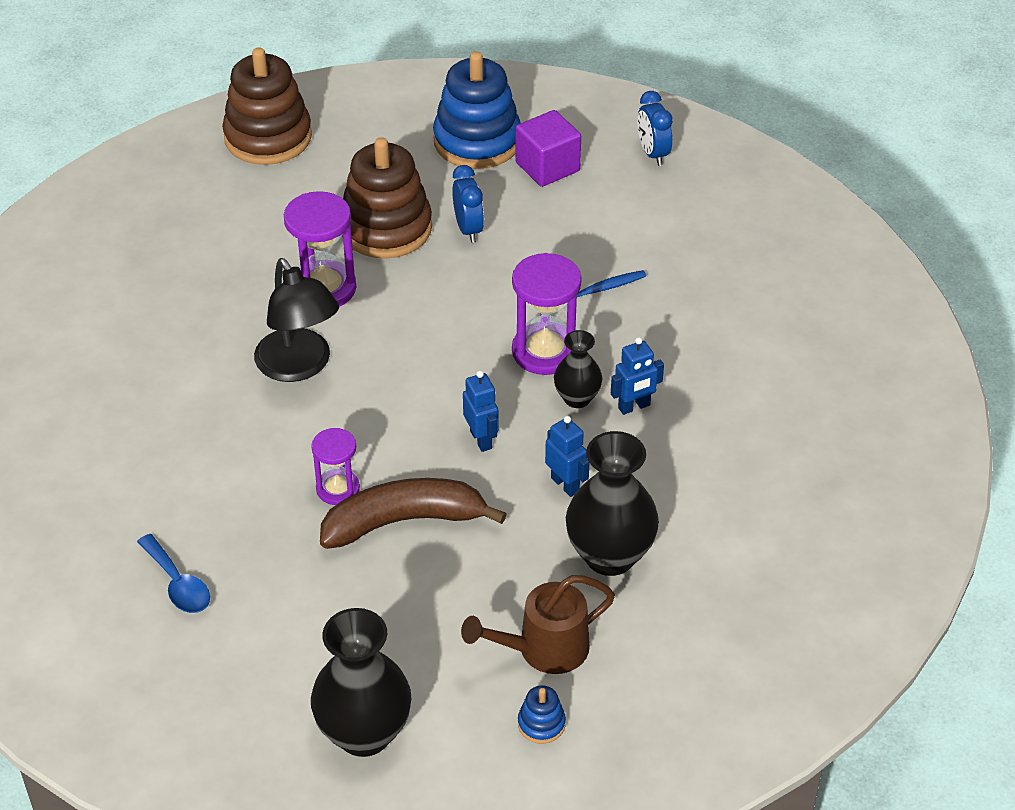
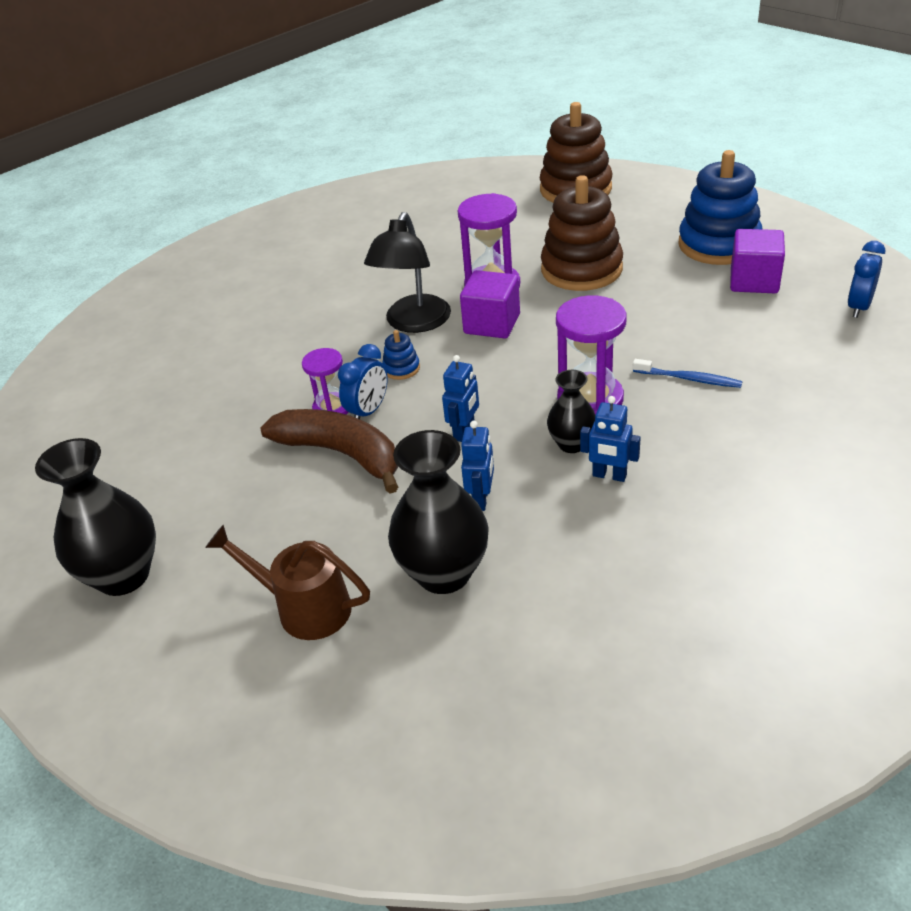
camera: 50 degrees right, 5 degrees down
(178, 584) = (171, 408): blue spoon -> none
(374, 327) = (492, 324): none -> purple cube
(468, 229) = (639, 294): blue clock -> blue clock (368, 411)
(541, 724) = (227, 662): blue stacking toy -> blue stacking toy (401, 368)

